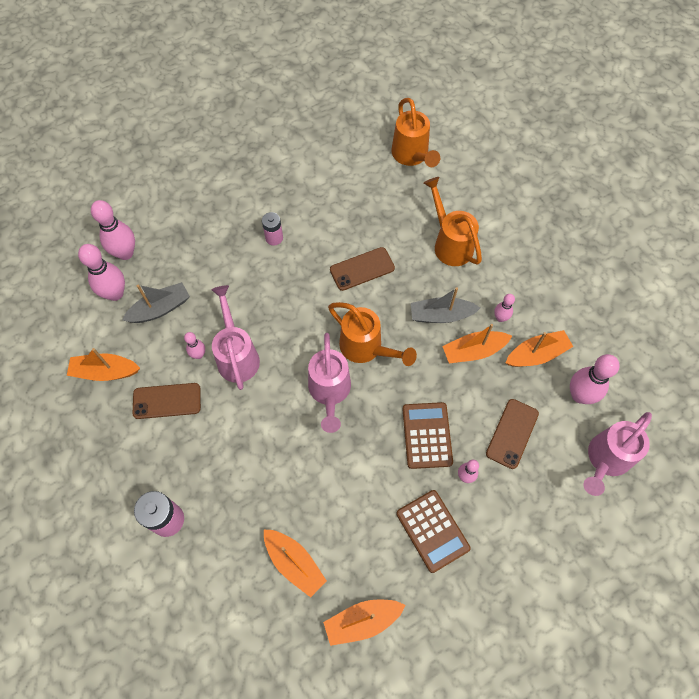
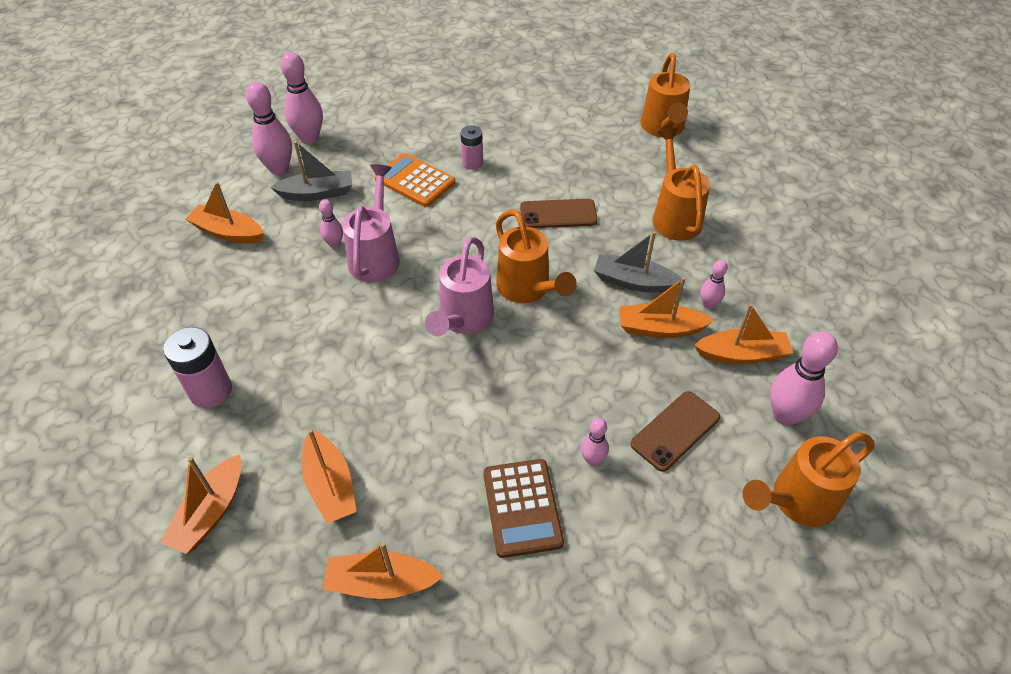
camera: 20 degrees right, 15 degrees down
(167, 401) = (276, 276): brown phone -> none
(219, 615) = (211, 512): none -> orange boat
(235, 271) = (415, 181): none -> orange calculator
(427, 435) = (562, 399): brown calculator -> none
(605, 460) = (796, 501): pink watering can -> orange watering can

